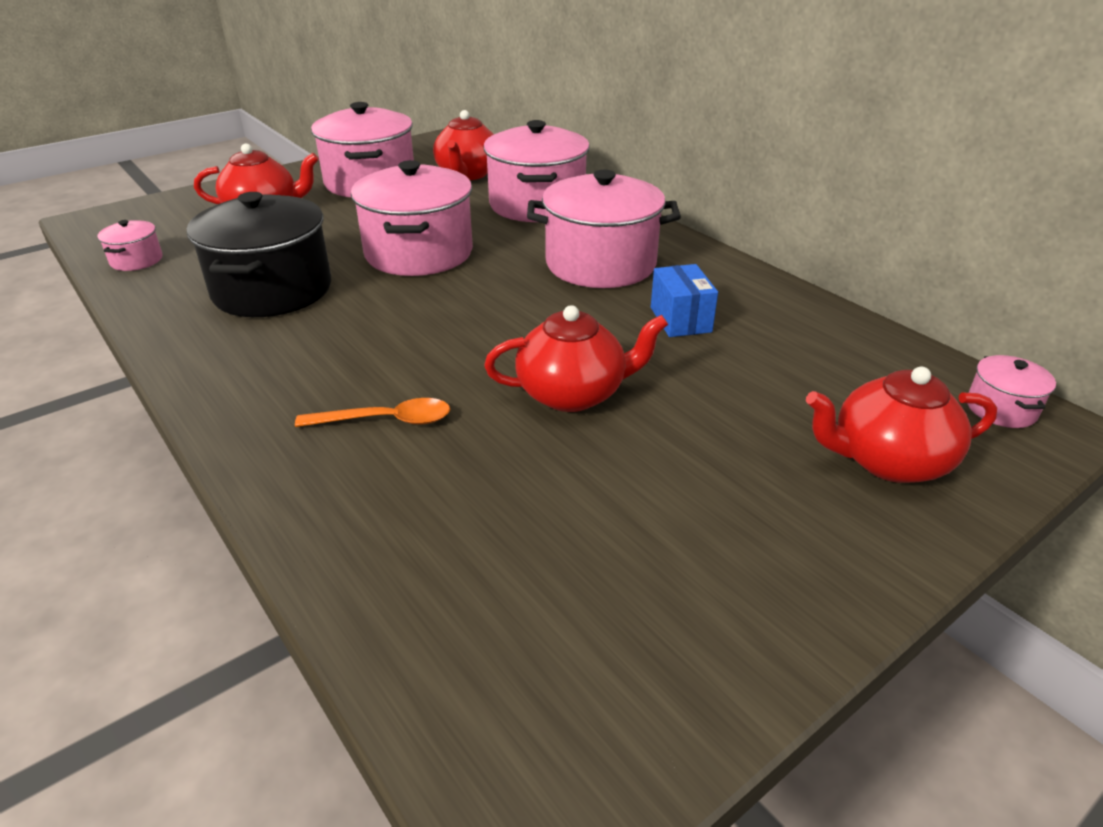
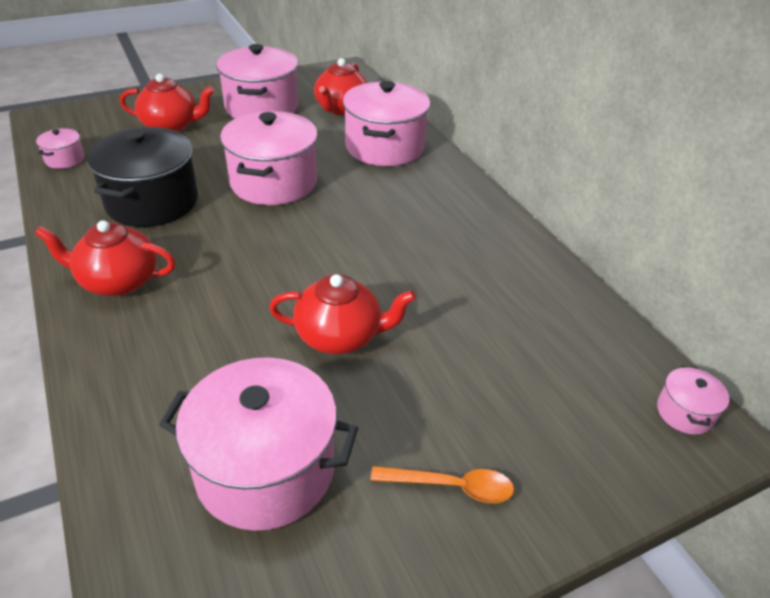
camera: 10 degrees right, 5 degrees up
(386, 420) = (191, 336): orange spoon -> orange spoon (451, 486)
(600, 264) = (412, 214): pink pot -> pink pot (265, 470)
(680, 320) = (454, 279): blue box -> none
(887, 461) = (564, 445): red teapot -> red teapot (118, 281)

